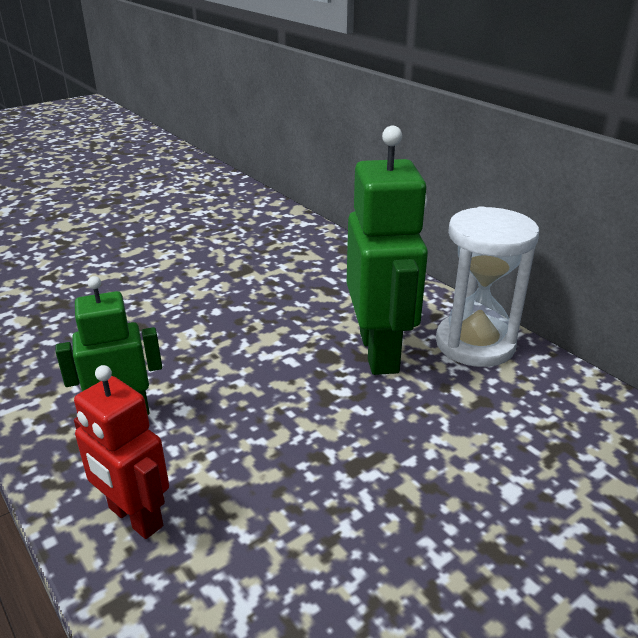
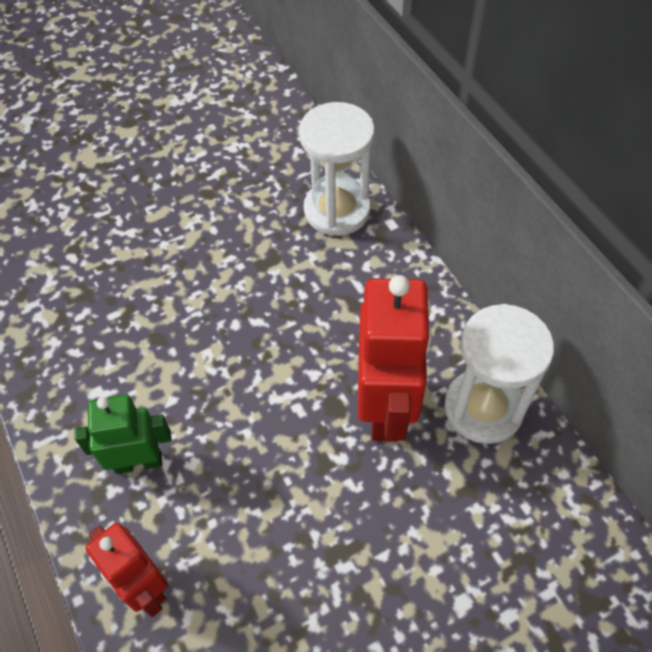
camera: 10 degrees right, 25 degrees up
(299, 239) = (337, 210): none -> white hourglass
(379, 352) = (386, 408): green robot -> red robot

